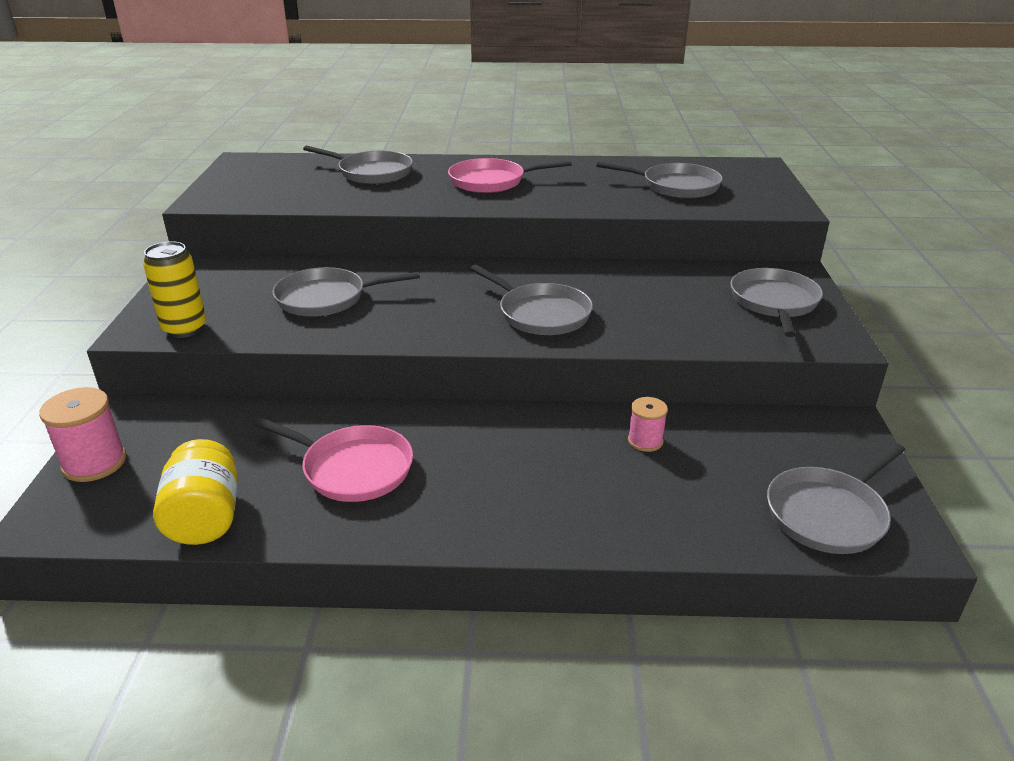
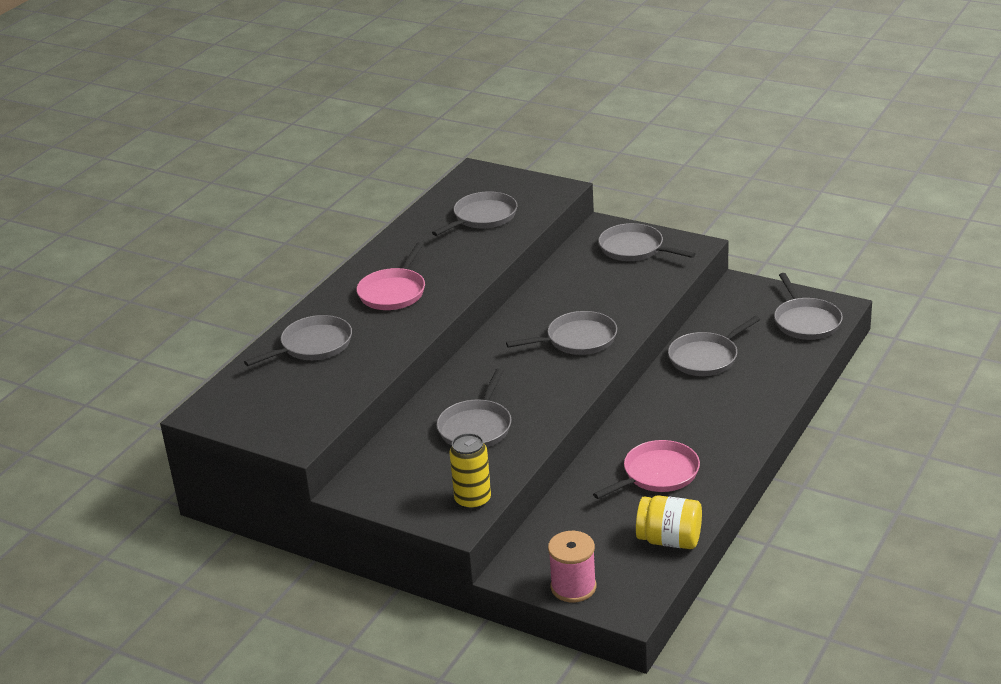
camera: 60 degrees left, 0 degrees up
(645, 441) = (706, 358): pink spool -> grey pan

